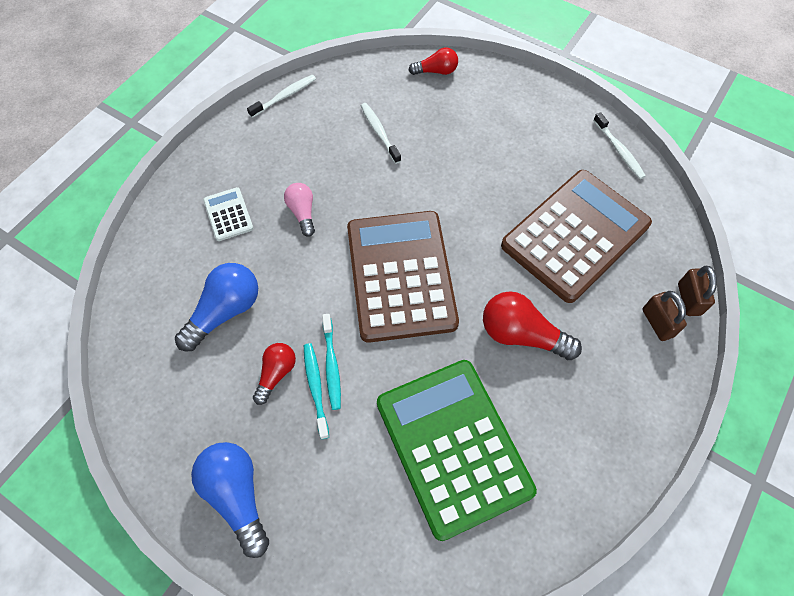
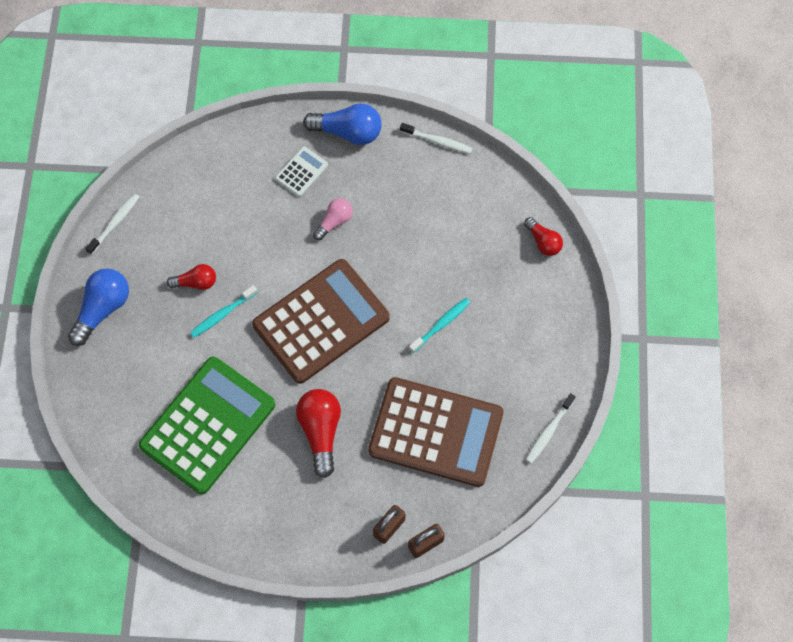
camera: 60 degrees right, 5 degrees up
(225, 311) = (222, 221): blue light bulb -> blue light bulb (348, 132)
(315, 388) = (200, 314): turquoise toothbrush -> turquoise toothbrush (441, 324)
(379, 132) = (446, 233): white toothbrush -> white toothbrush (115, 223)

